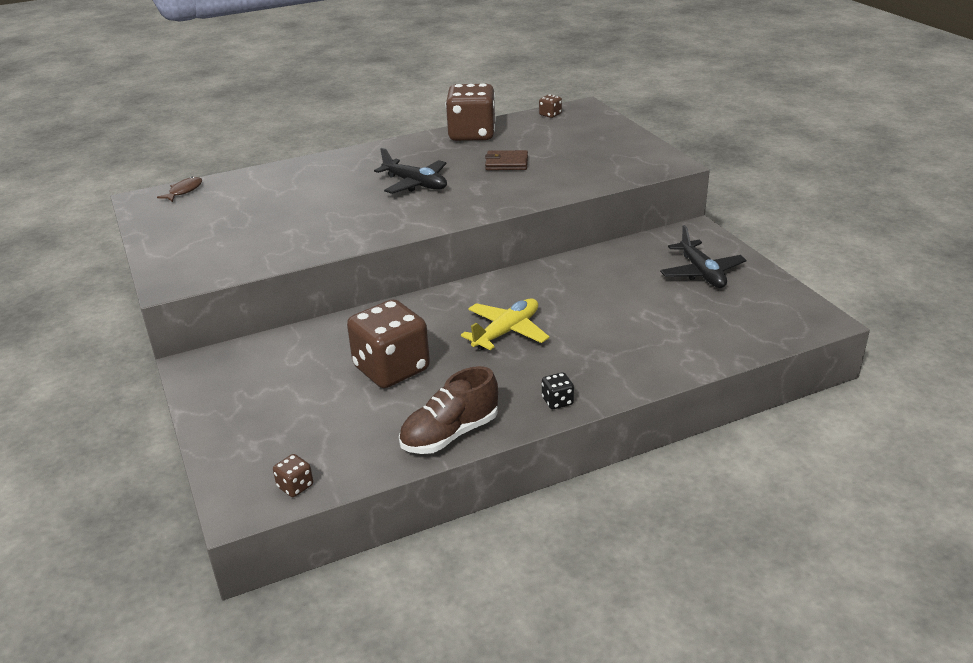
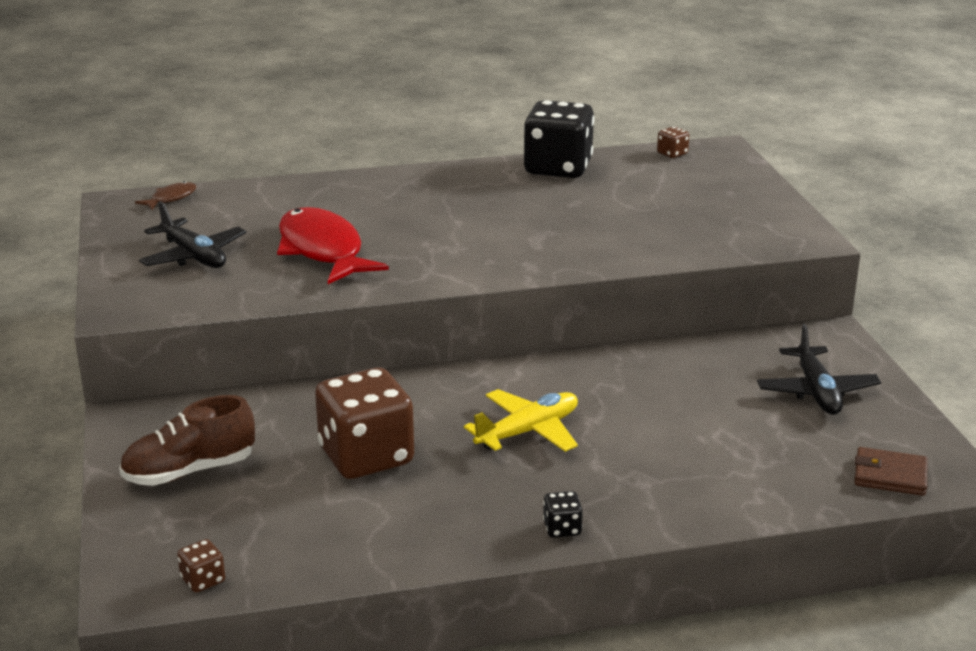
camera: 10 degrees right, 5 degrees down
(317, 216) = (322, 250): none -> red fish
(415, 184) = (460, 225): black plane -> black plane (194, 256)
(450, 434) = (411, 548): brown shoe -> brown shoe (189, 471)
(472, 134) = (558, 168): brown dice -> black dice
(506, 163) = (589, 212): brown wallet -> brown wallet (890, 475)

